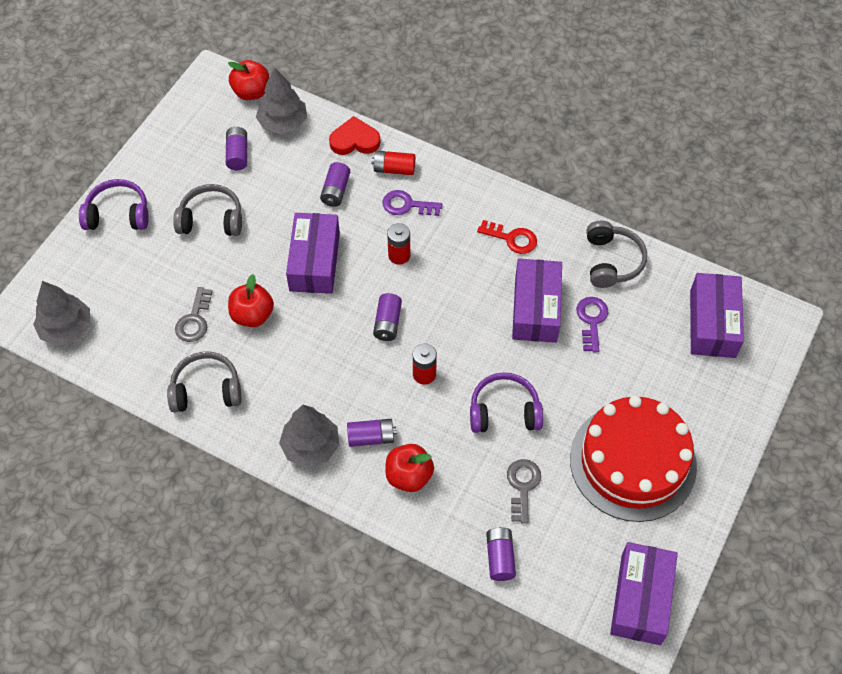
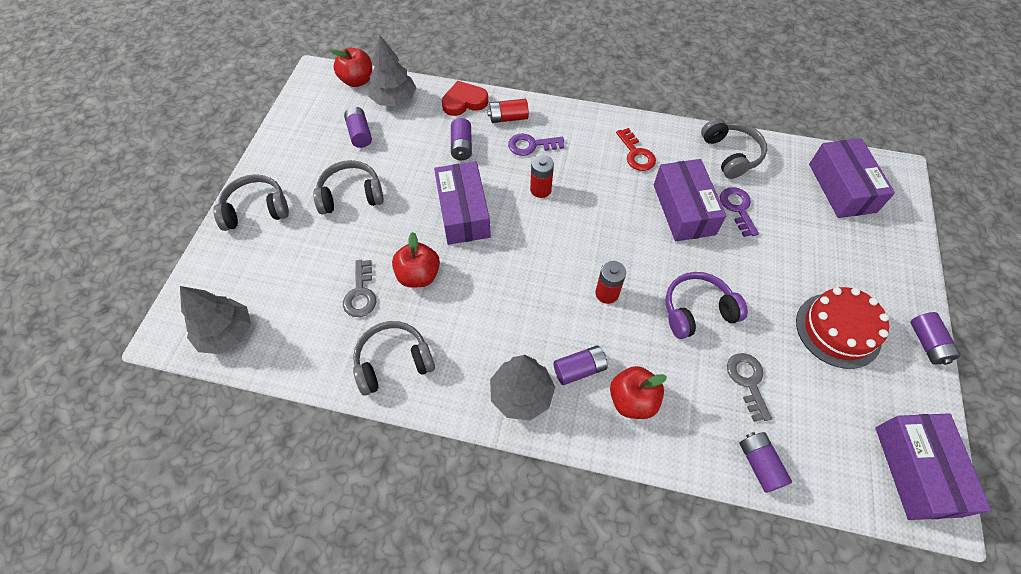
camera: 15 degrees left, 0 degrees up
(118, 214) = (256, 210): purple headphones -> grey headphones
(387, 323) = (553, 253): purple battery -> purple battery (927, 344)
(512, 238) = (636, 154): red key -> red key turned 60 degrees clockwise
(633, 462) = (838, 330): red cake -> red cake, size x0.65

